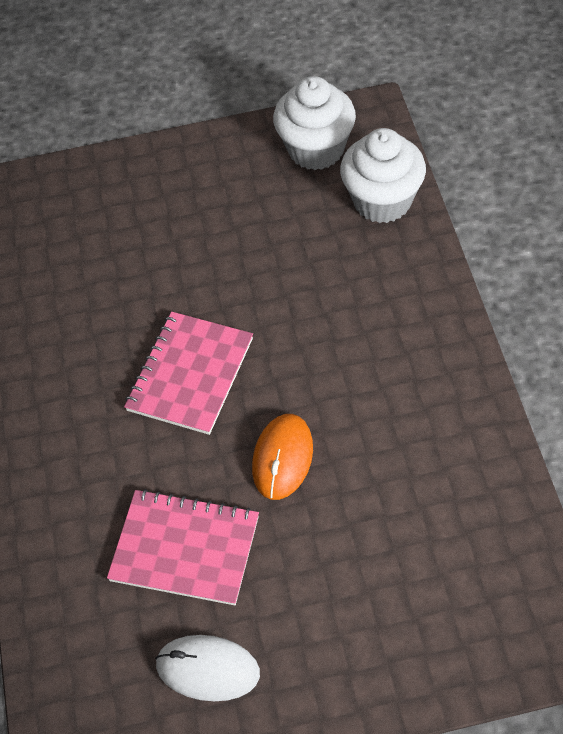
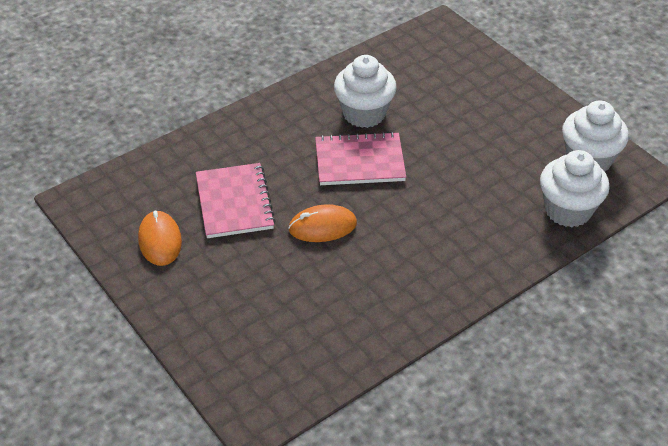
camera: 60 degrees right, 10 degrees down
(106, 337) = (364, 113): none -> white cupcake
(208, 669) = (160, 240): white mouse -> orange mouse

